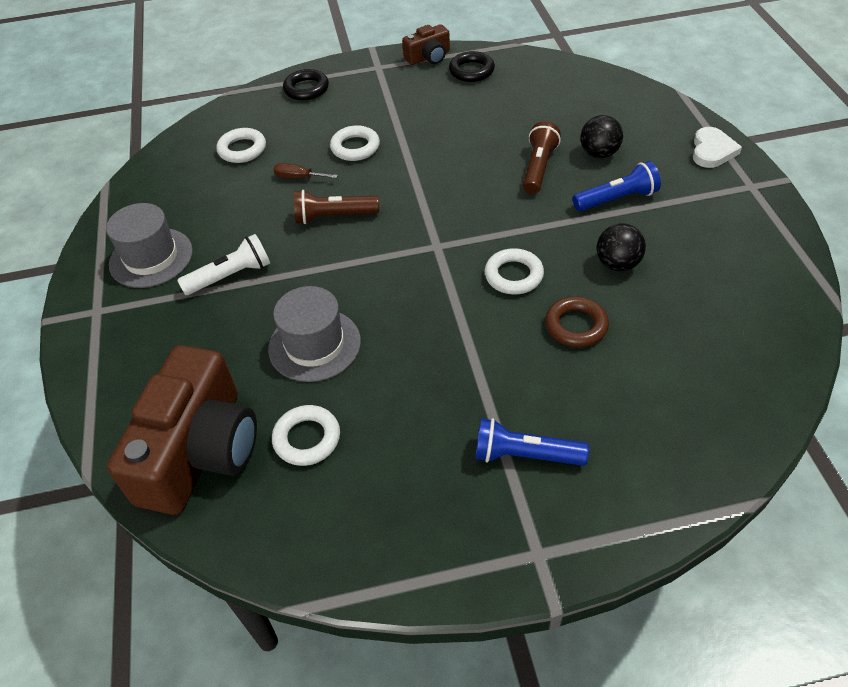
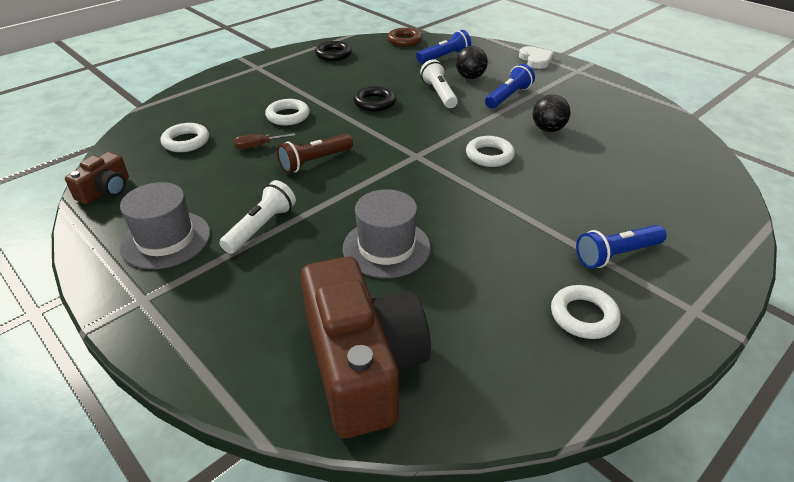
camera: 35 degrees left, 10 degrees down
(306, 89) = (208, 92): black ring -> black ring (374, 103)
(307, 439) = (449, 313): white ring -> white ring (583, 316)
(428, 57) = (292, 54): brown camera -> brown camera (106, 190)
(538, 168) = (439, 94): brown flashlight -> white flashlight
(576, 326) = (561, 169): brown ring -> brown ring (404, 40)
(597, 112) = (444, 57): none -> blue flashlight

